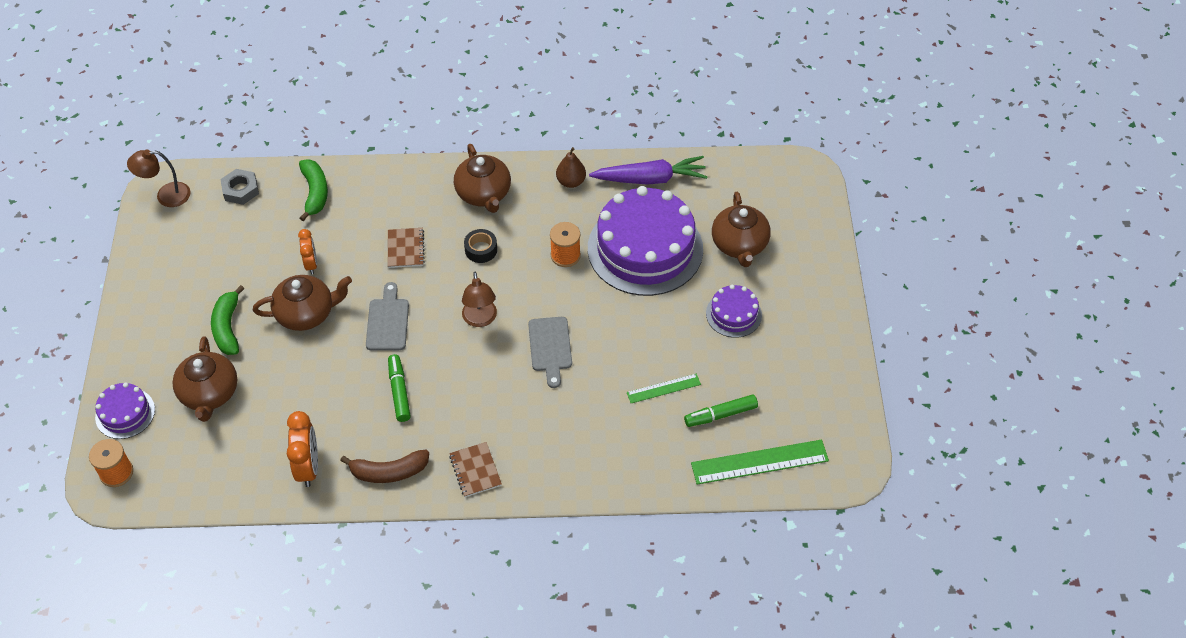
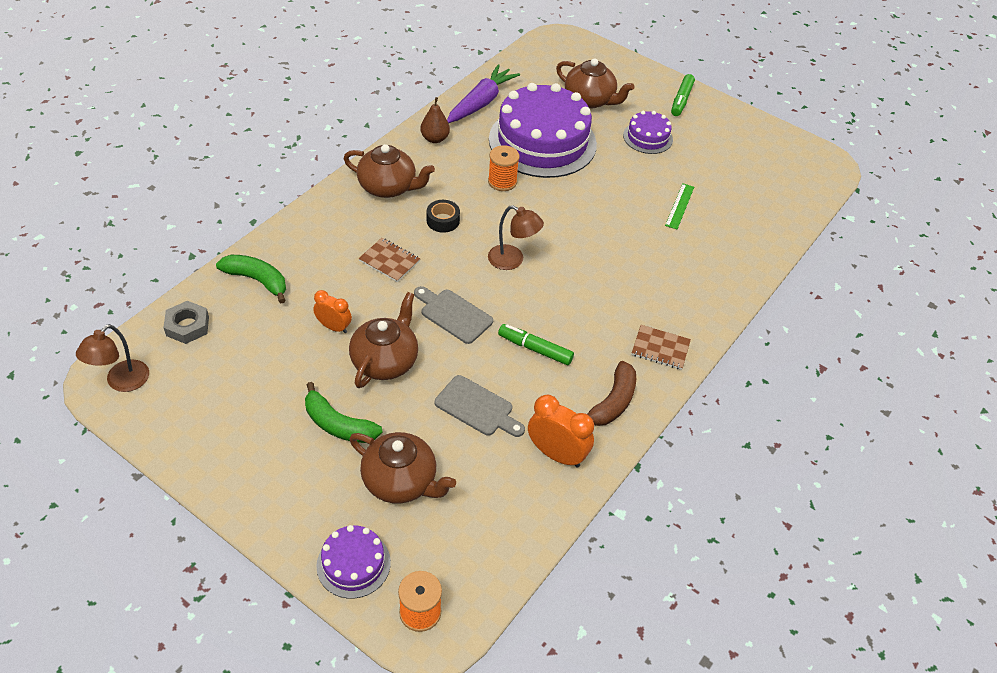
camera: 55 degrees left, 5 degrees down
(550, 347) = (582, 239): grey cutting board -> grey cutting board (477, 407)
(720, 415) = (729, 193): green marker -> green marker (681, 100)
(759, 462) = (787, 200): green ruler -> none

